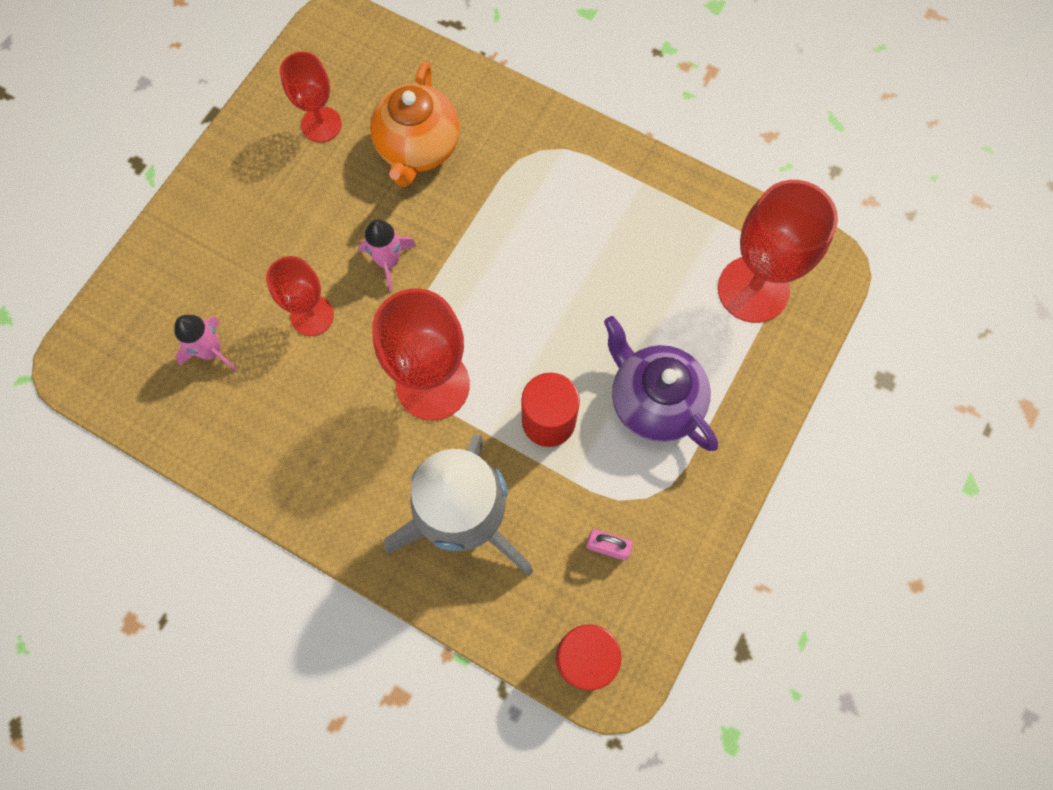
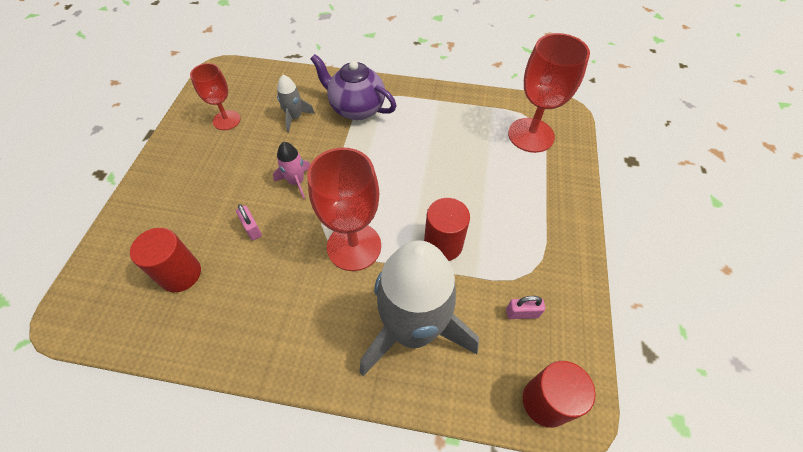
camera: 20 degrees left, 15 degrees down
(211, 351) = (180, 274): pink rocket -> red cylinder
(312, 315) = (252, 228): red goblet -> pink padlock
(418, 149) = (294, 117): orange teapot -> grey rocket
(653, 401) = (505, 212): purple teapot -> purple teapot (356, 108)

